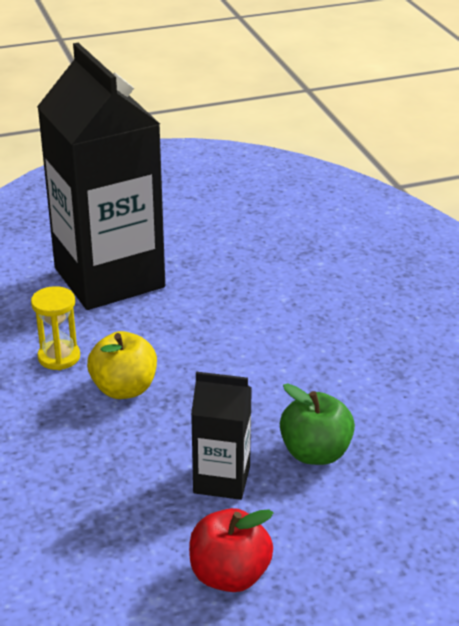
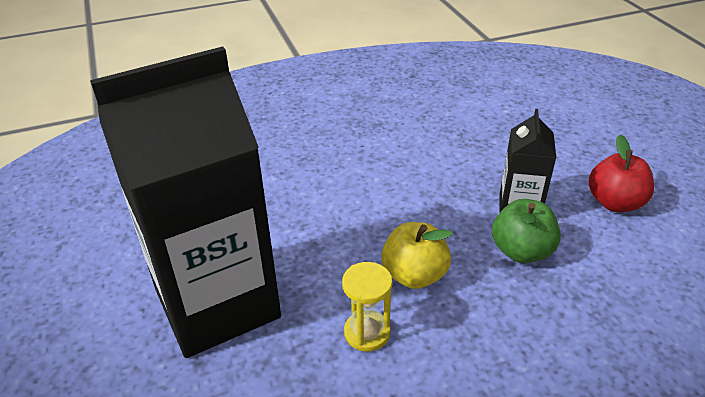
camera: 90 degrees left, 5 degrees up
(315, 453) = (475, 163): green apple -> green apple (521, 251)

